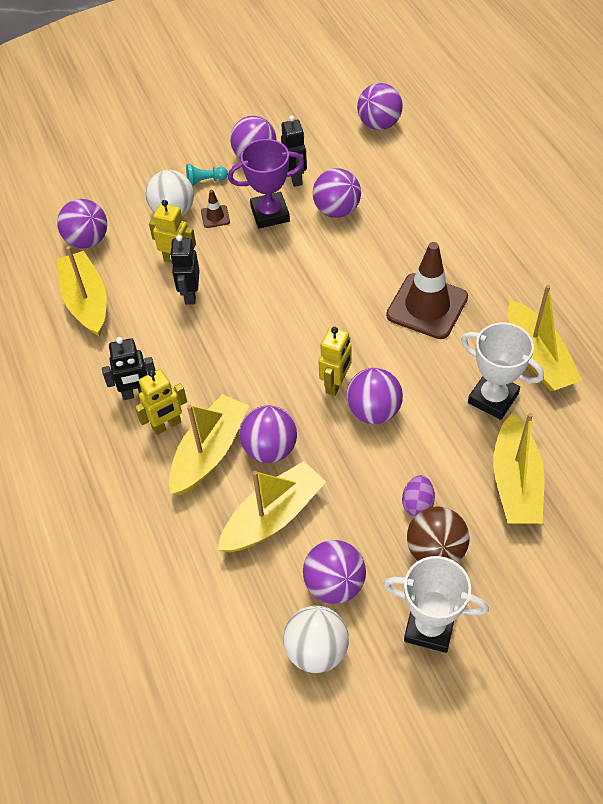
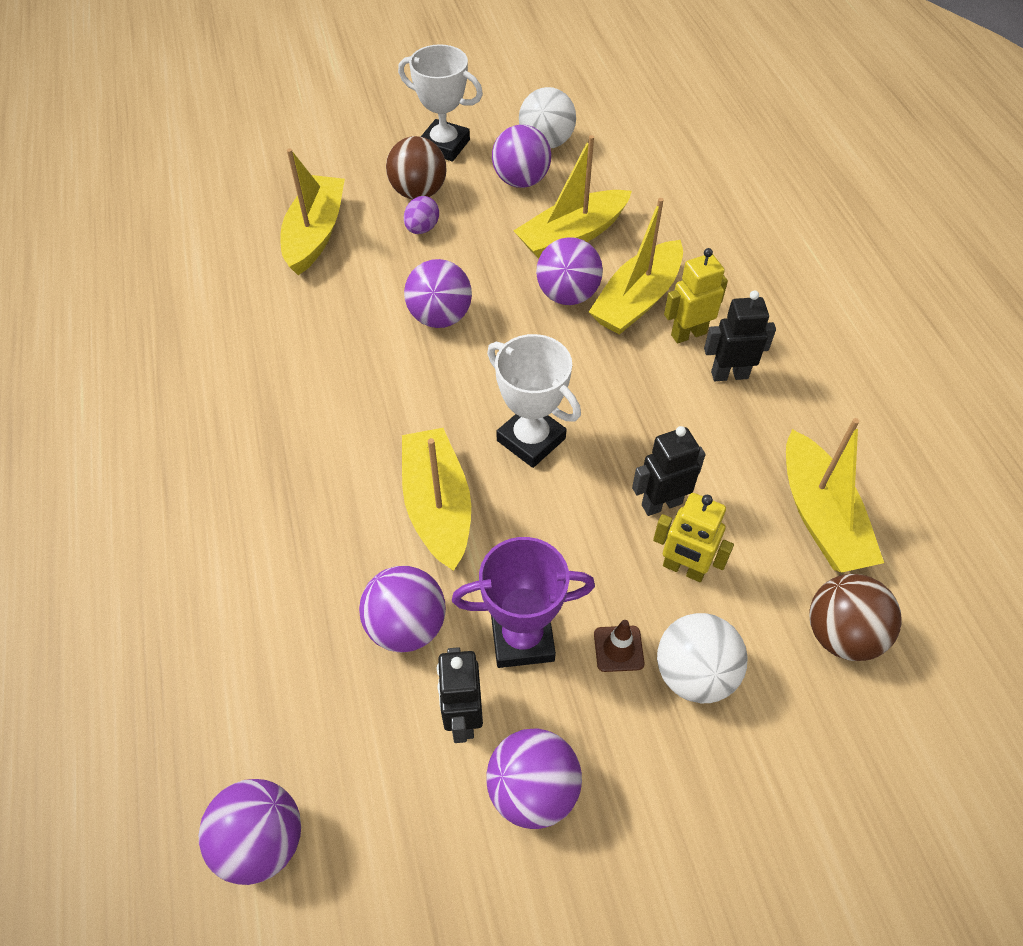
camera: 175 degrees left, 0 degrees up
(87, 240) = (841, 634): purple ball -> brown ball
(190, 294) = (661, 504): black robot -> black robot turned 120 degrees counterclockwise
(205, 181) = (635, 741): turquoise pawn -> none
(336, 384) = (477, 352): yellow robot -> none
(427, 306) = (327, 434): brown traffic cone -> none
(493, 398) = (297, 312): white trophy -> white trophy (531, 439)
(537, 357) = (220, 349): yellow boat -> yellow boat (437, 506)

